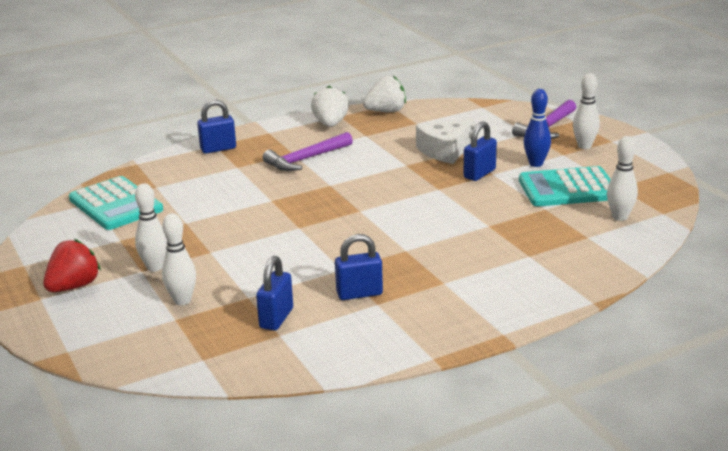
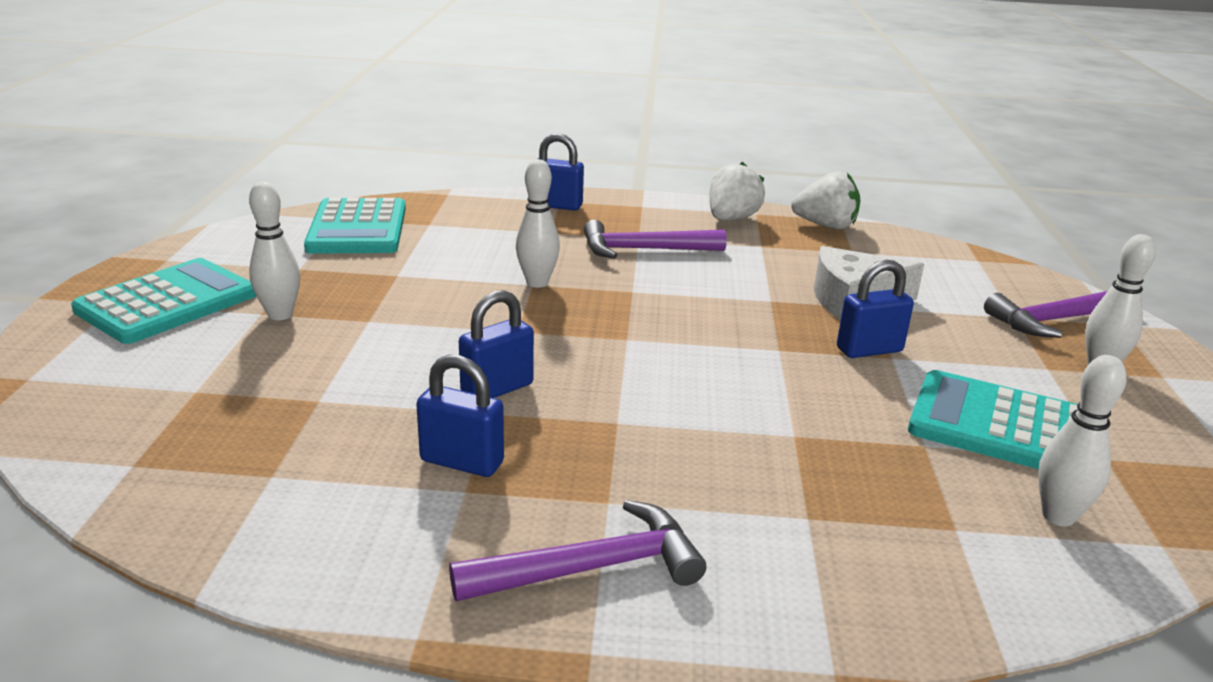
camera: 30 degrees right, 0 degrees up
(74, 286) = (167, 302): red strawberry -> turquoise calculator
(182, 301) = (240, 370): white bowling pin -> white bowling pin (537, 283)
(276, 318) = (304, 448): blue padlock -> blue padlock (497, 389)
(468, 308) = (591, 568): none -> purple hammer
(536, 164) = (982, 367): blue bowling pin -> none

